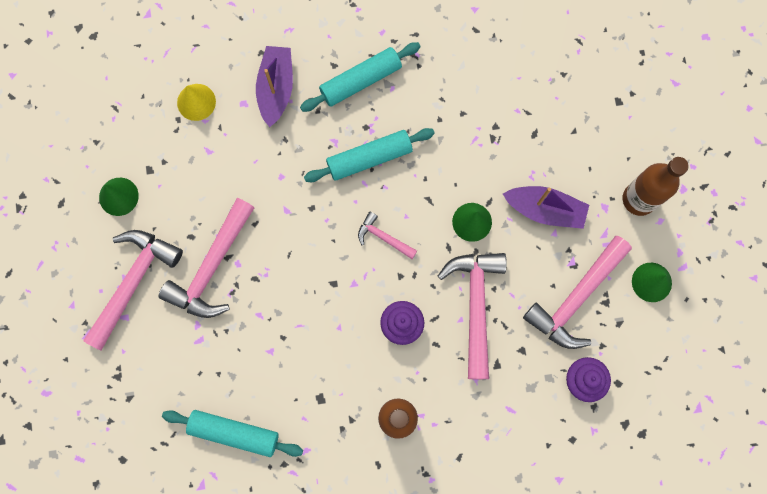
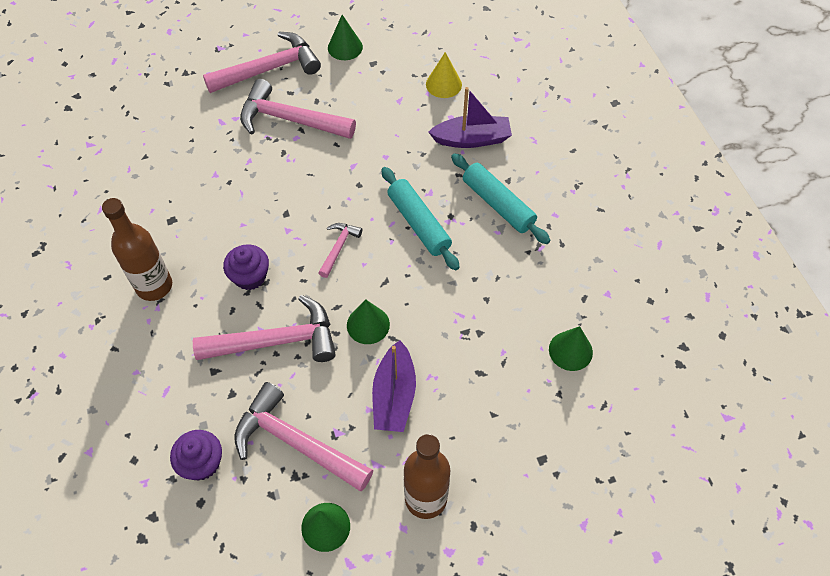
camera: 80 degrees right, 20 degrees down
(133, 282) = (269, 69): pink hammer -> pink hammer turned 45 degrees counterclockwise
(234, 433) = (137, 160): turquoise rolling pin -> none
(525, 54) = (570, 350): none -> green cone

